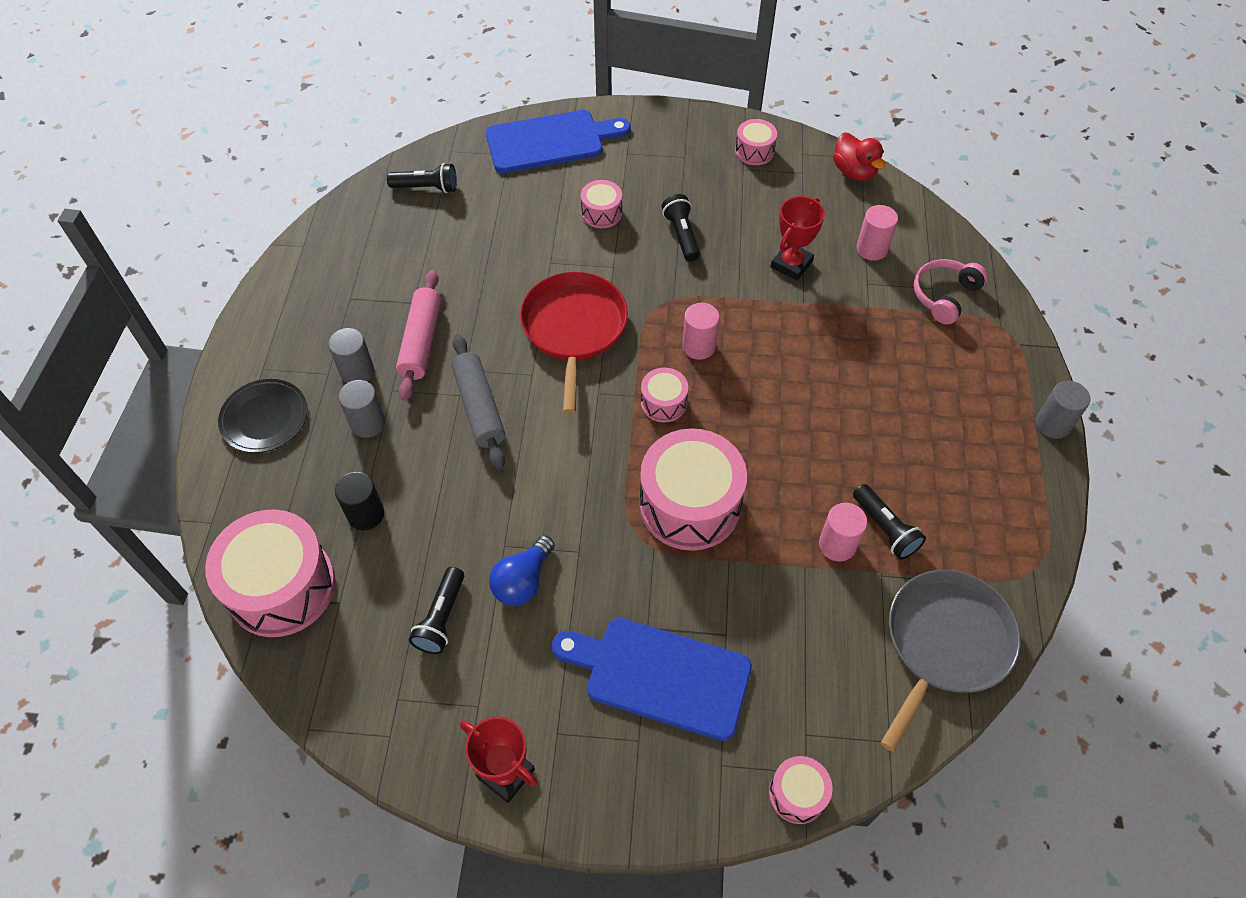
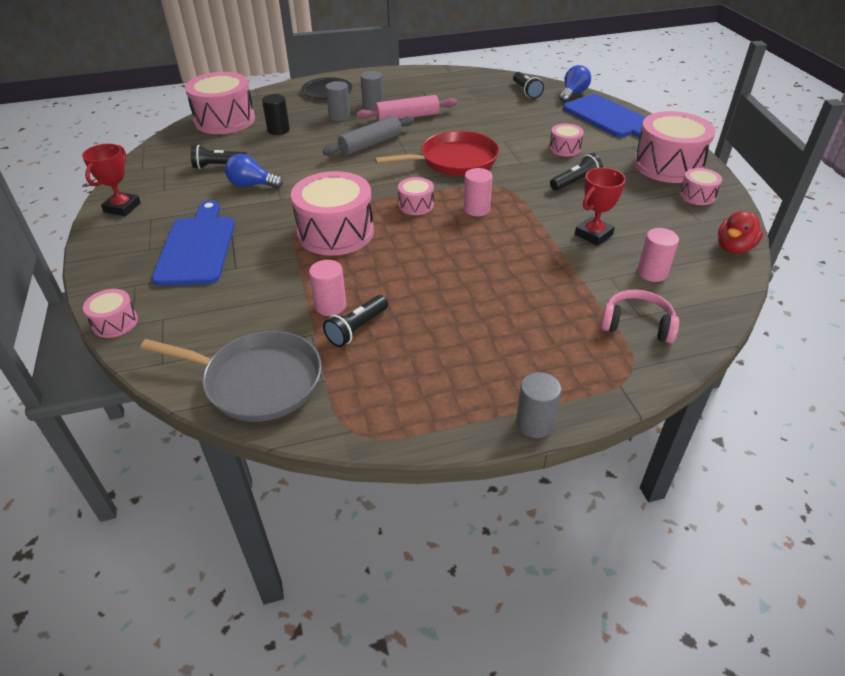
camera: 70 degrees right, 15 degrees down
(464, 146) = (573, 94): none -> blue light bulb
(685, 144) = (668, 165): none -> pink drum
(791, 264) = (593, 234): red trophy -> red trophy turned 60 degrees counterclockwise

